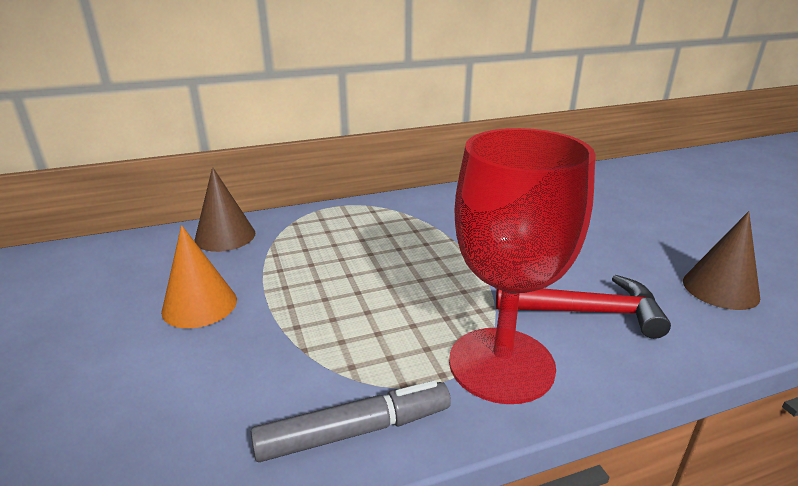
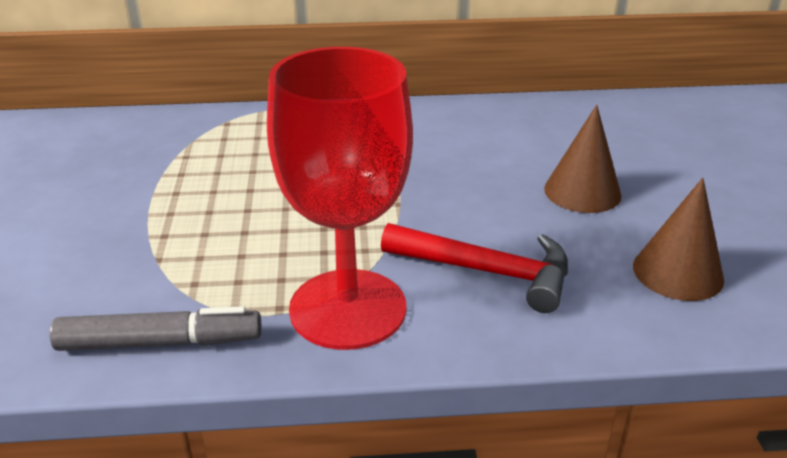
camera: 15 degrees right, 5 degrees up
(199, 305) = (82, 199): orange cone -> none
(225, 236) = (145, 129): brown cone -> brown cone (582, 191)

